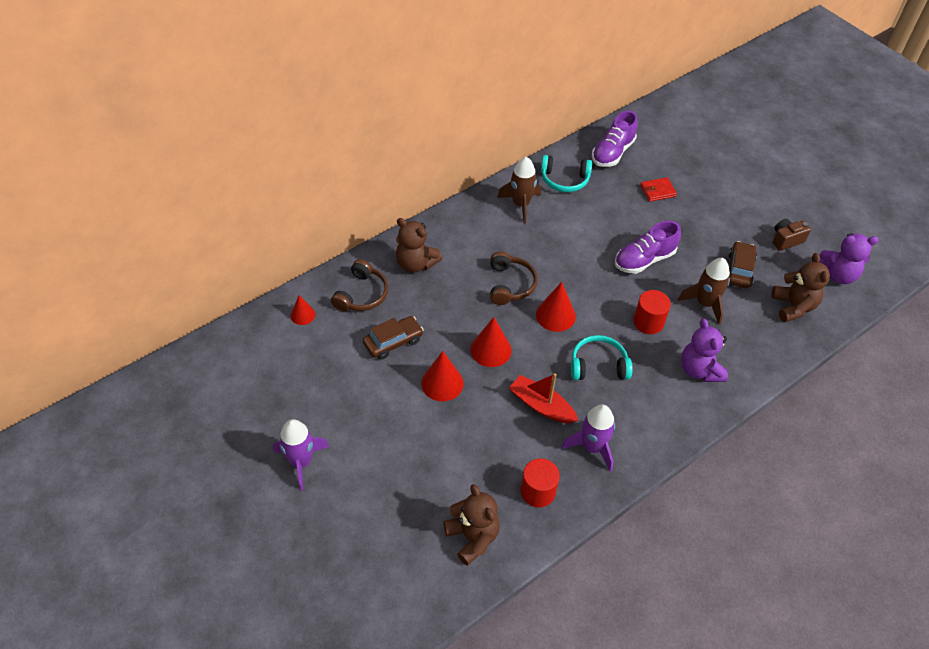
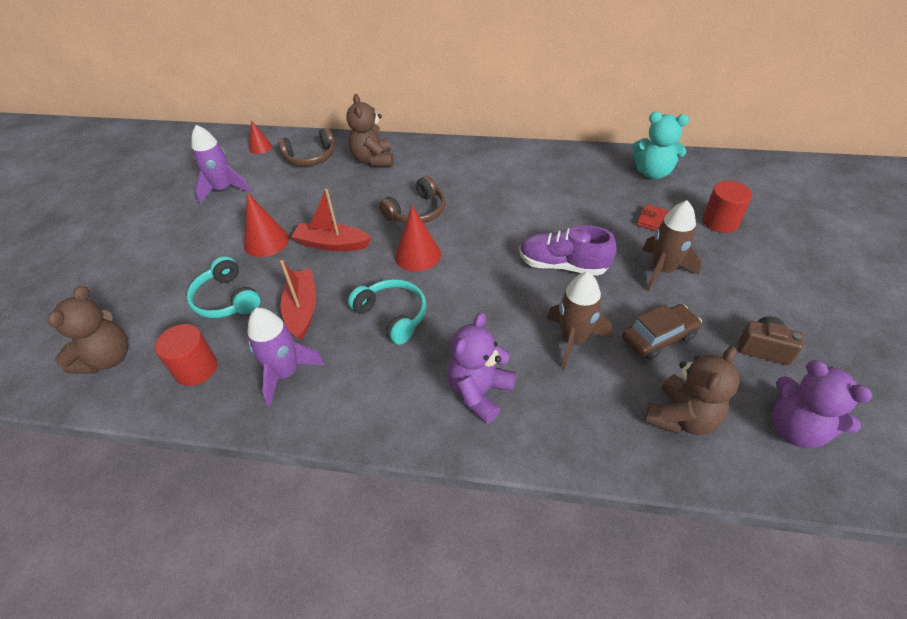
camera: 50 degrees right, 5 degrees down
(301, 462) = (118, 225): purple rocket -> purple rocket (223, 190)
(393, 342) = (281, 195): brown car -> none
(491, 350) = (332, 244): red cone -> red boat
(521, 204) = (510, 166): brown rocket -> brown rocket (662, 270)
(564, 180) = (575, 169): turquoise headphones -> turquoise headphones (226, 299)
(612, 152) = (653, 173): purple shoe -> turquoise teddy bear
(648, 322) = (490, 315): red cylinder -> red cylinder (720, 222)

